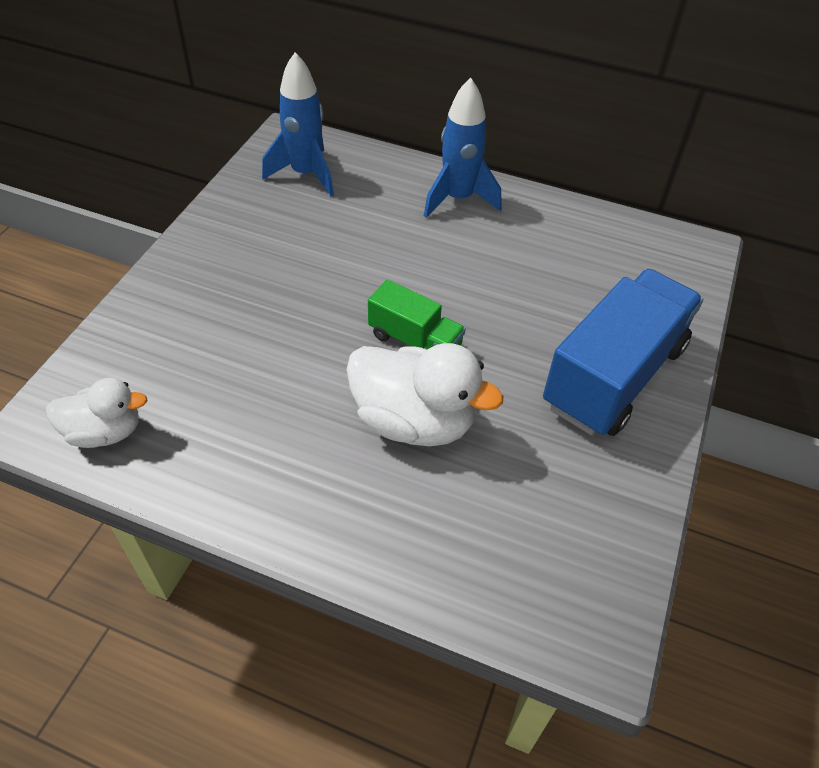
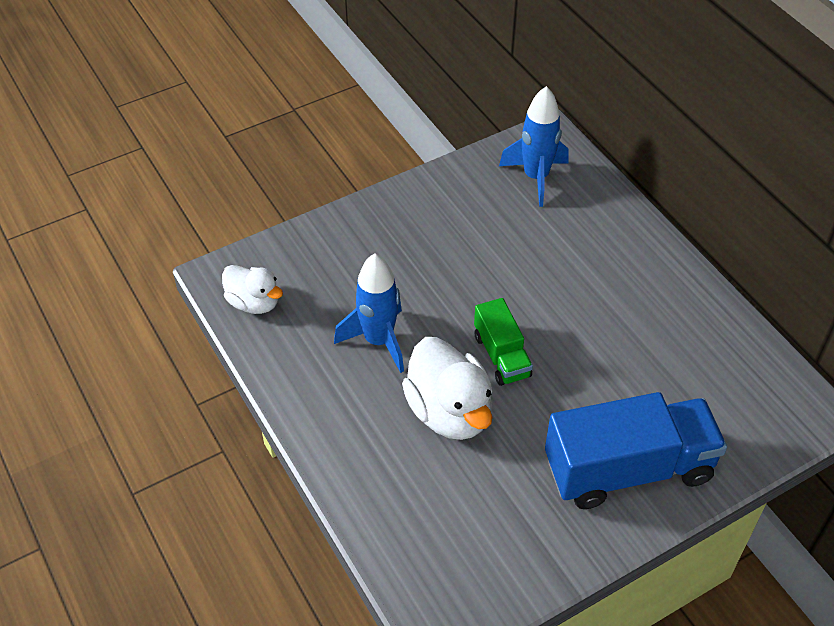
camera: 40 degrees right, 0 degrees up
(458, 199) = (641, 260): blue rocket -> blue rocket (378, 341)

